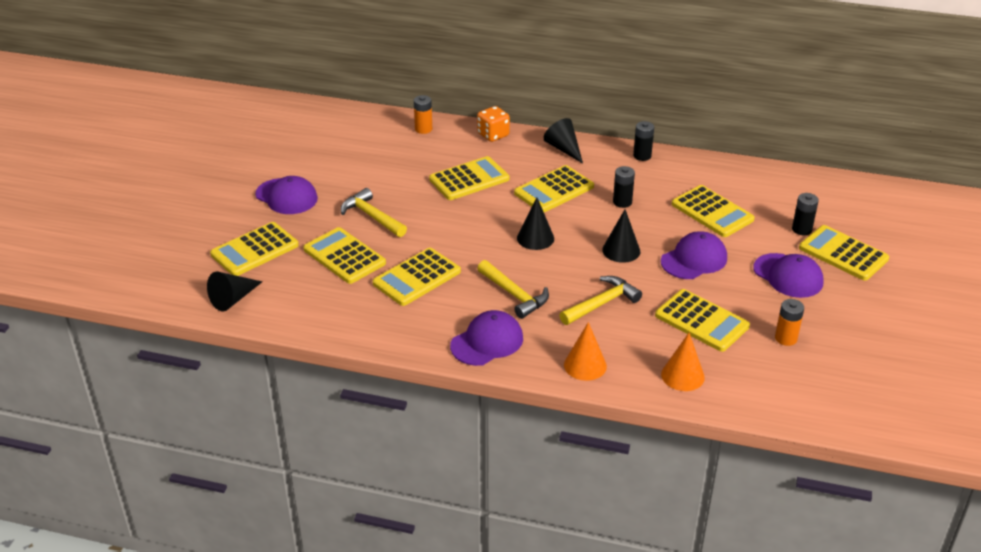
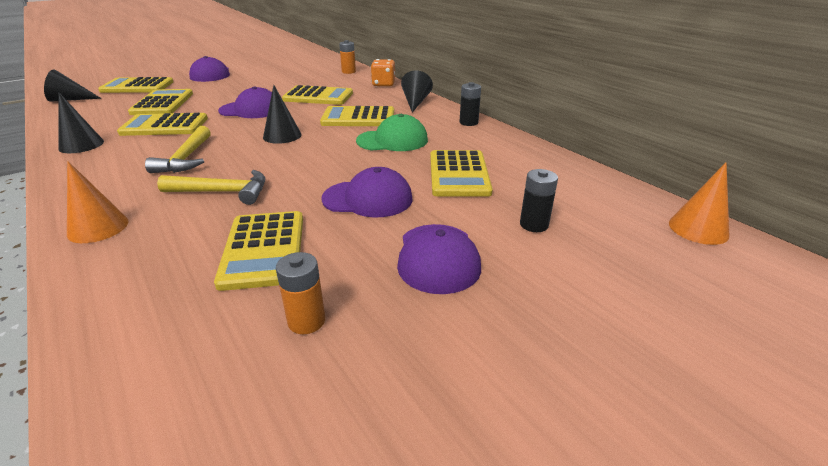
camera: 40 degrees right, 5 degrees down
(372, 216) = (224, 93): yellow hammer -> none
(487, 342) = (96, 176): purple cap -> purple cap (251, 110)
(621, 250) = (322, 166): black cone -> black cone (81, 145)
(622, 202) = (392, 140): black battery -> green cap
(682, 375) = (132, 288): orange cone -> orange cone (698, 229)
(843, 254) = (551, 270): yellow calculator -> none

